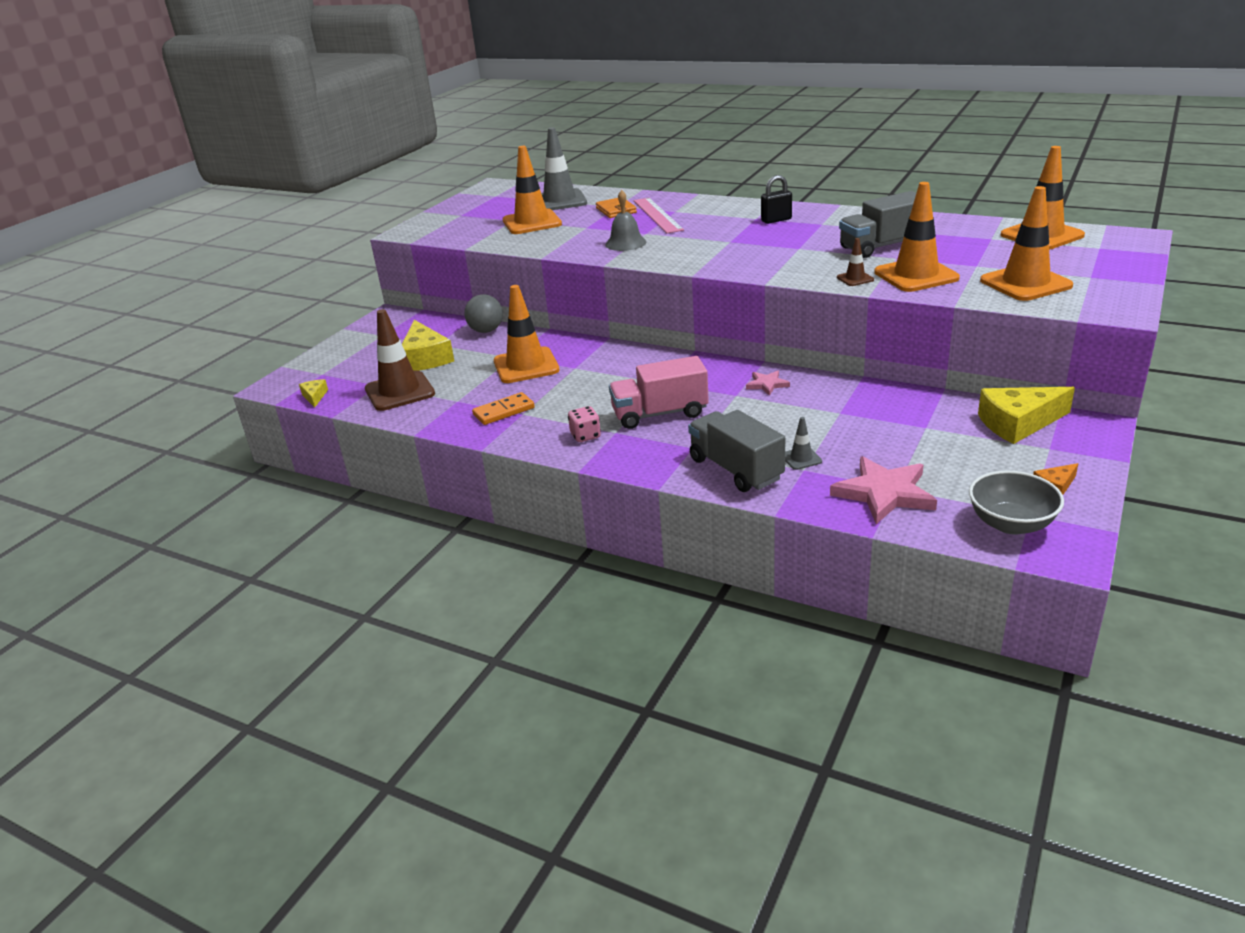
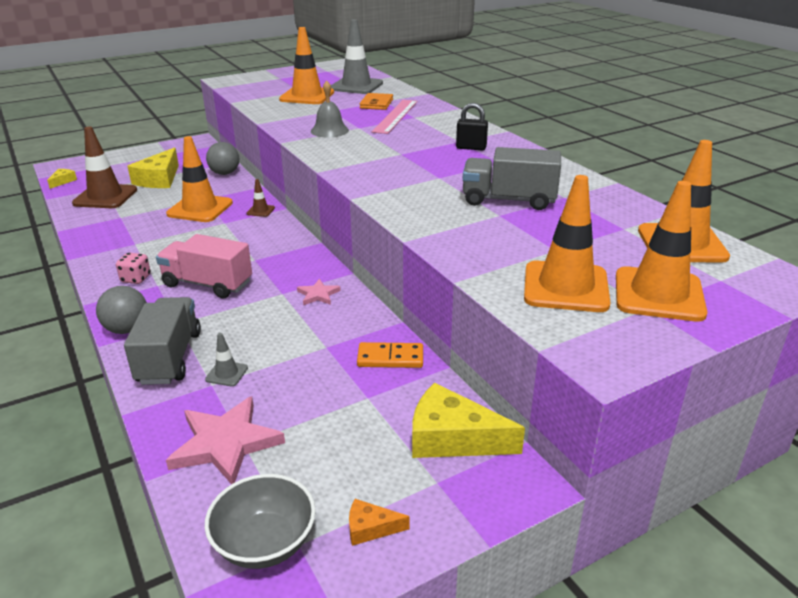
camera: 30 degrees right, 0 degrees up
(504, 411) = (128, 237): orange domino -> orange domino (390, 358)
(659, 469) = (127, 329): none -> grey ball
(855, 279) = (425, 221): brown traffic cone -> brown traffic cone (260, 211)
(916, 275) = (481, 238): orange traffic cone -> orange traffic cone (658, 294)

